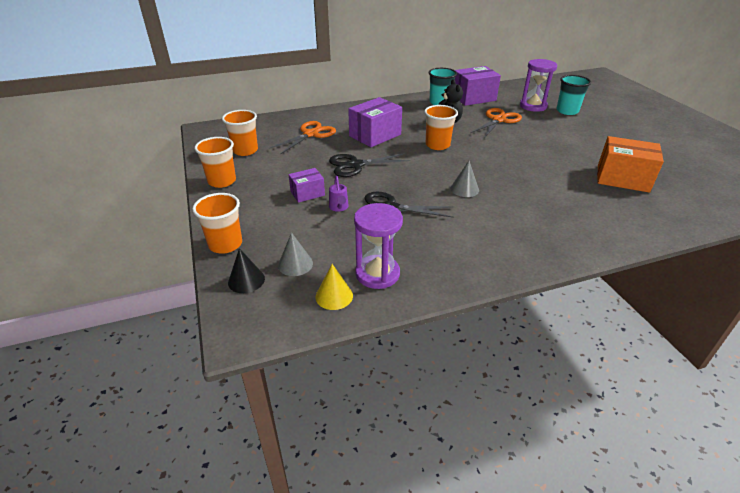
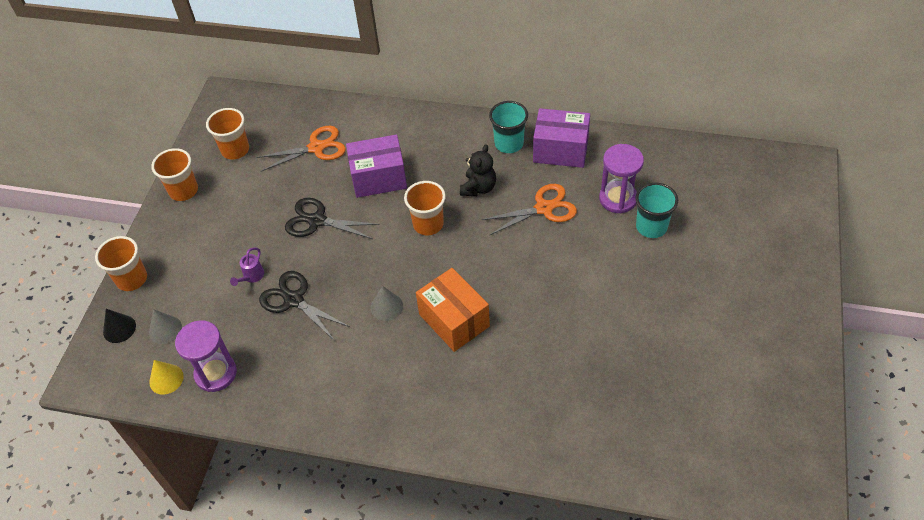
camera: 35 degrees right, 15 degrees up
(307, 193) = (241, 243): purple box -> none
(622, 178) = (568, 372): orange box -> orange box (454, 320)

